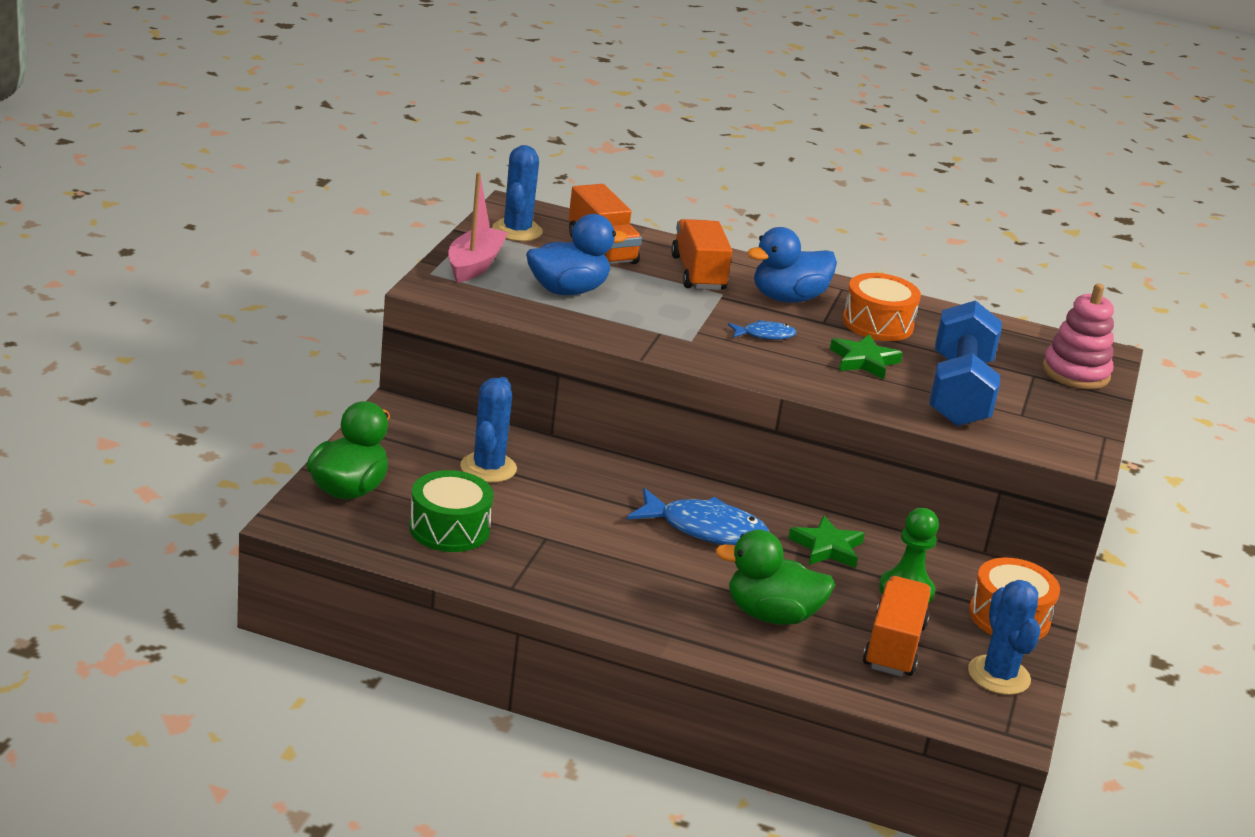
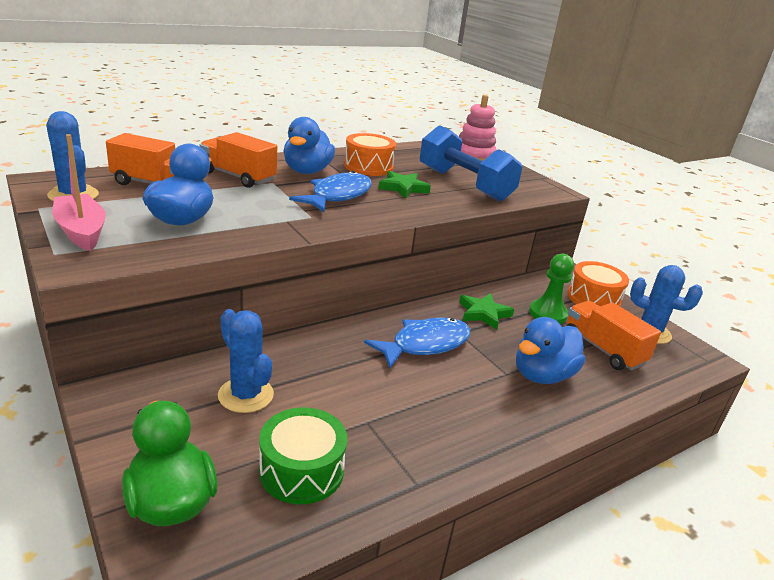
camera: 50 degrees left, 0 degrees up
(764, 335) = (338, 196): blue fish -> blue fish, size x1.93
(771, 615) = (542, 375): green duck -> blue duck

